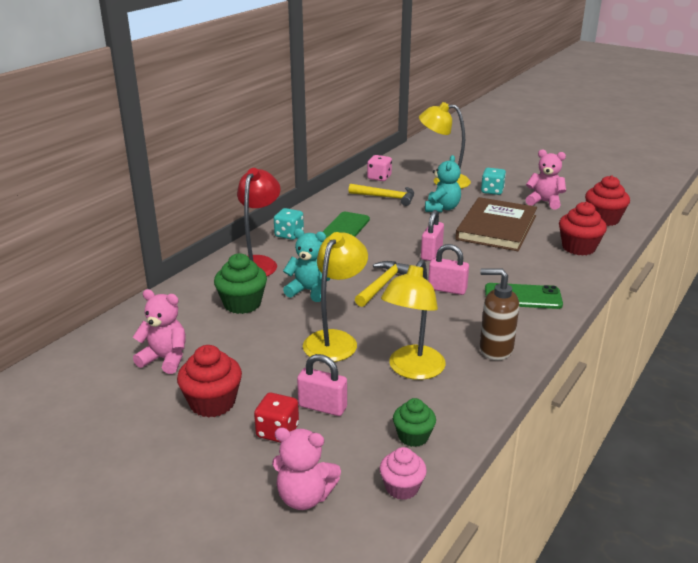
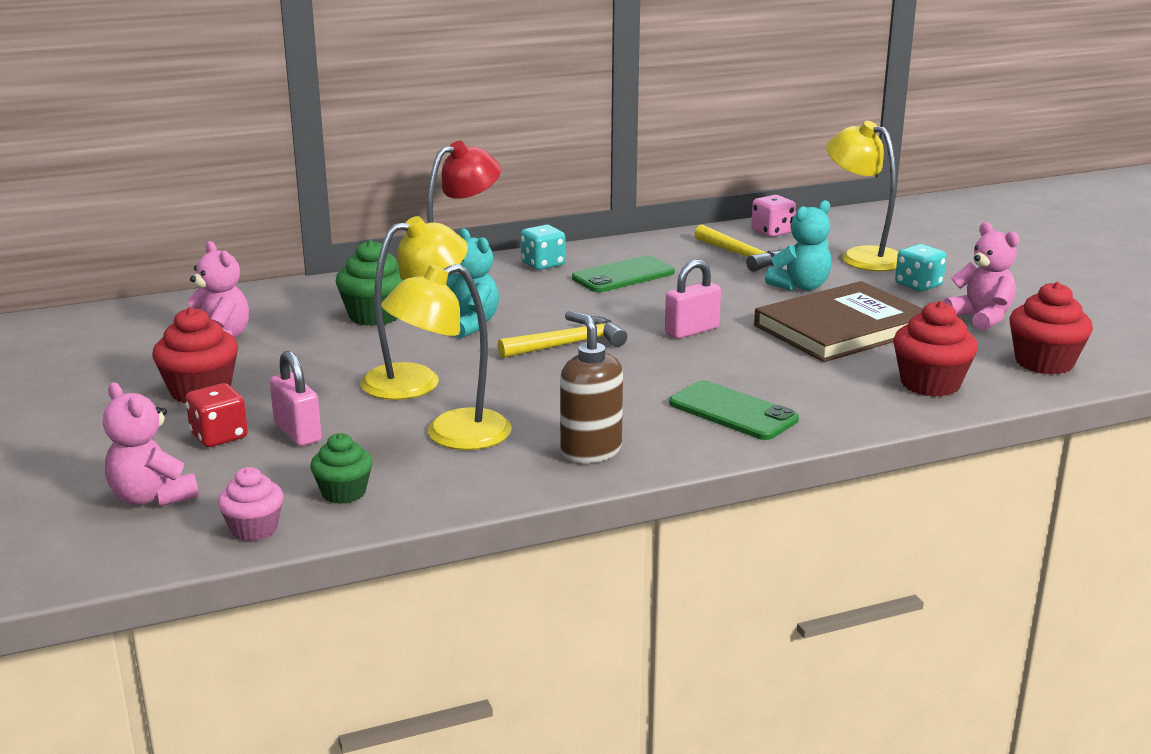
camera: 35 degrees right, 5 degrees down
(447, 289) = (642, 373): pink padlock -> none

